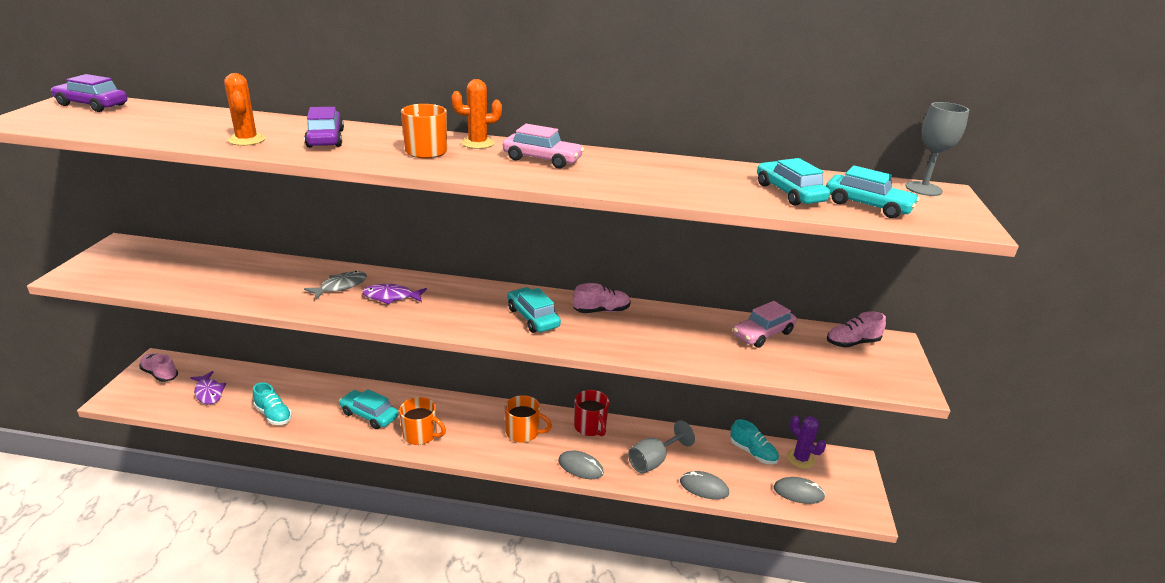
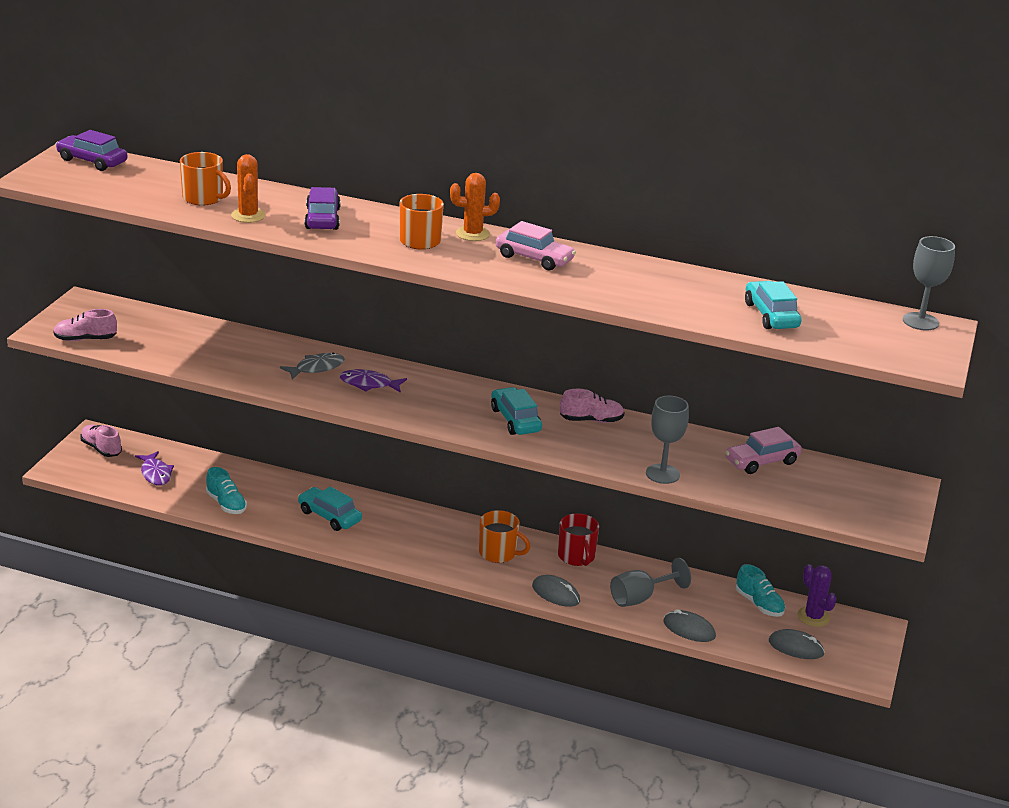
camera: 10 degrees right, 0 degrees up
(421, 435) = (384, 542): orange mug -> orange mug (204, 198)
(682, 357) = (662, 474): none -> grey goblet
(852, 343) = (859, 480): pink shoe -> pink shoe (85, 339)
(867, 205) = (843, 335): turquoise car -> none

